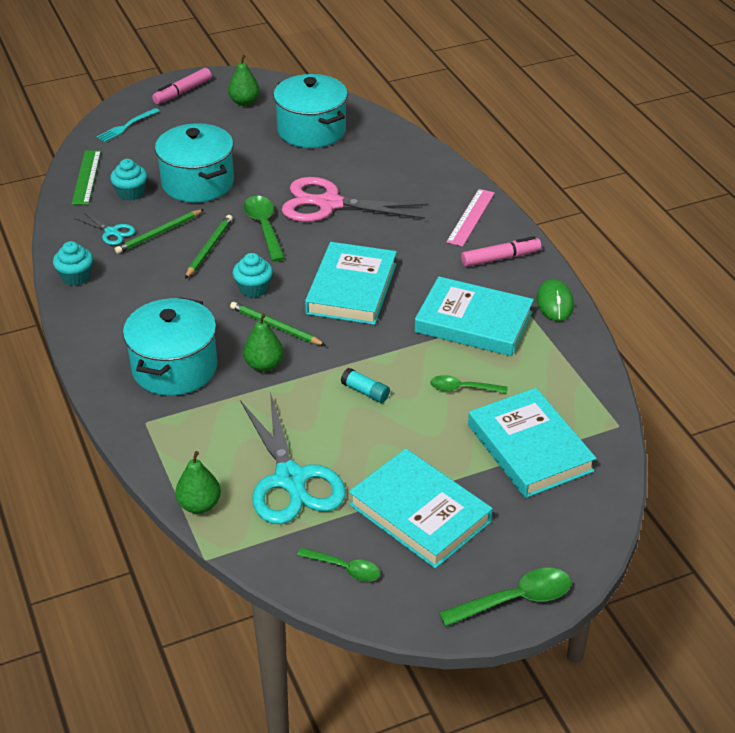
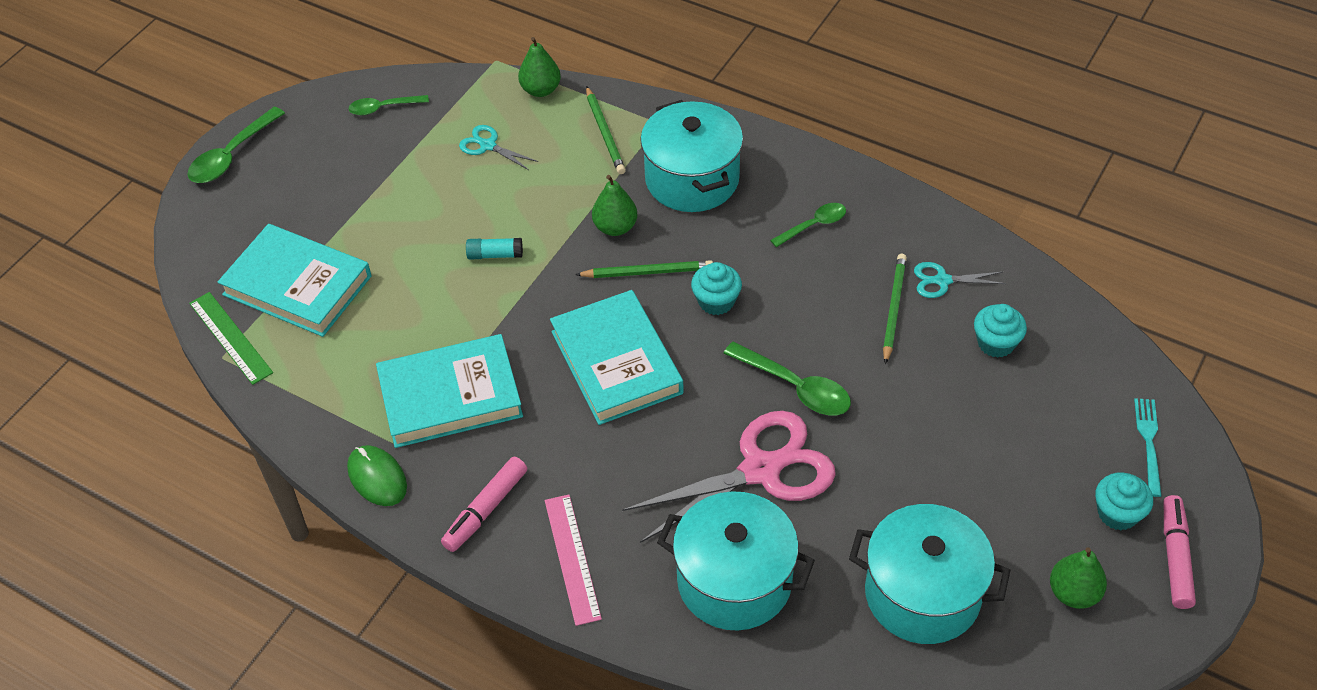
camera: 145 degrees right, 10 degrees up
(76, 277) = (902, 211): turquoise cupcake -> turquoise cupcake (1117, 513)
(86, 177) = (1073, 334): green ruler -> green ruler (230, 337)
(198, 183) = (945, 405): turquoise pot -> turquoise pot (734, 581)
(209, 248) = (819, 322): green pencil -> green pencil (605, 133)
(290, 479) = (488, 146): turquoise scissors -> turquoise scissors, size x0.46
(420, 513) = (356, 177): turquoise book -> none
(462, 388) = (404, 310): green spoon -> green spoon (814, 225)

